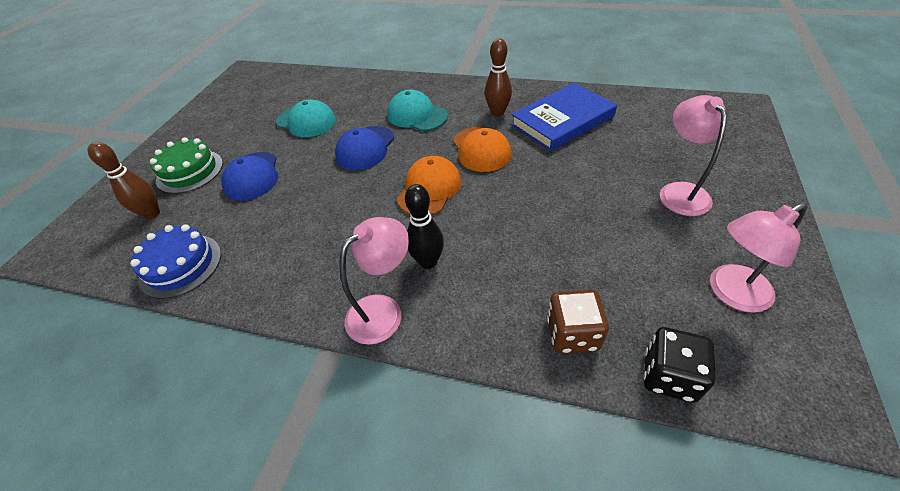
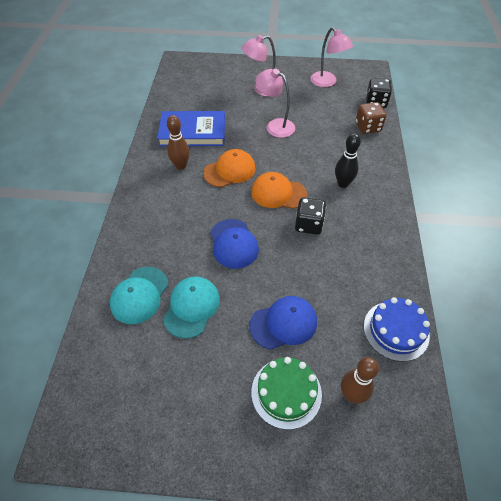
camera: 105 degrees left, 5 degrees up
(365, 148) = (233, 243): blue cap -> blue cap turned 60 degrees clockwise
(365, 211) = (308, 225): none -> black dice
(383, 311) = (384, 197): pink lamp -> pink lamp (275, 125)
(417, 115) = (183, 216): turquoise cap -> turquoise cap (139, 295)
(562, 120) = (192, 132): blue book -> blue book turned 45 degrees counterclockwise

